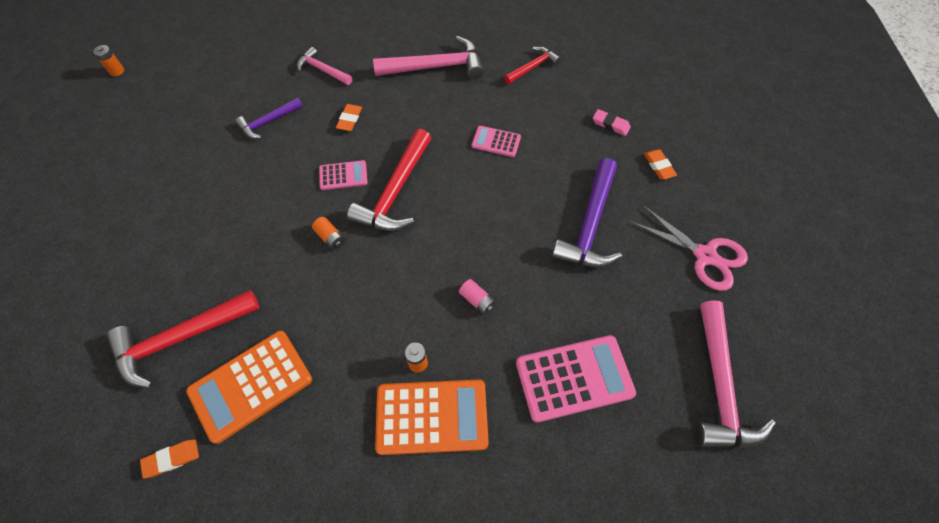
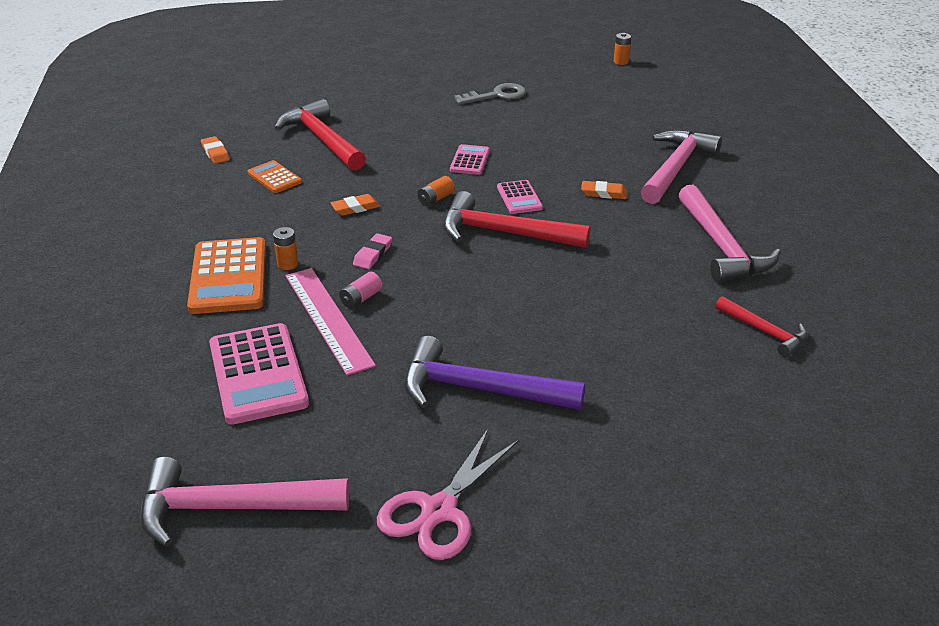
camera: 85 degrees right, 25 degrees down
(144, 173) = (497, 95): none -> grey key
(251, 385) = (274, 177): orange calculator -> orange calculator, size x0.53
(268, 122) = (582, 146): purple hammer -> none
(322, 70) = (676, 168): pink hammer -> pink hammer, size x1.75
(496, 142) = (603, 303): pink calculator -> pink calculator (470, 160)
(503, 326) = (327, 319): none -> pink ruler
(610, 124) = (675, 414): pink eraser -> pink eraser (373, 254)
(659, 166) = (604, 467): orange eraser -> orange eraser (355, 208)

